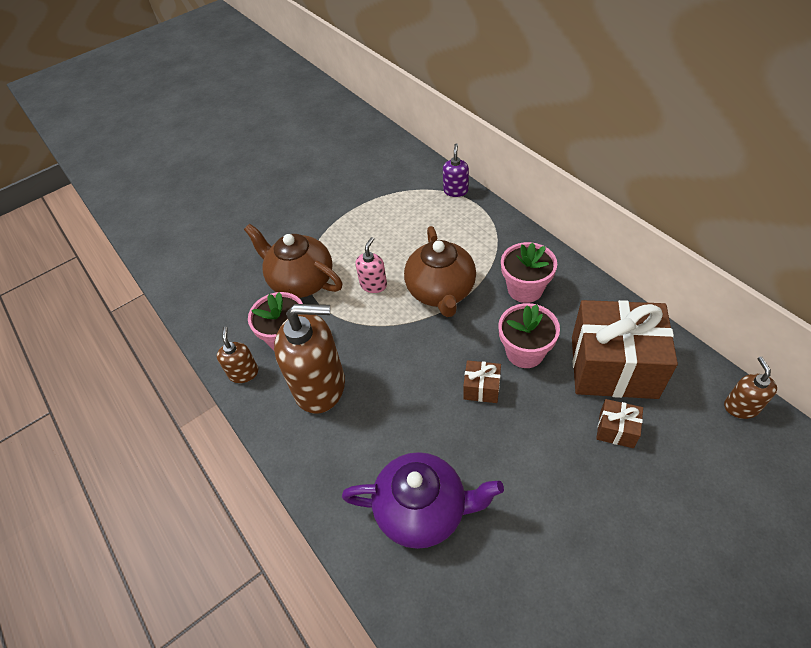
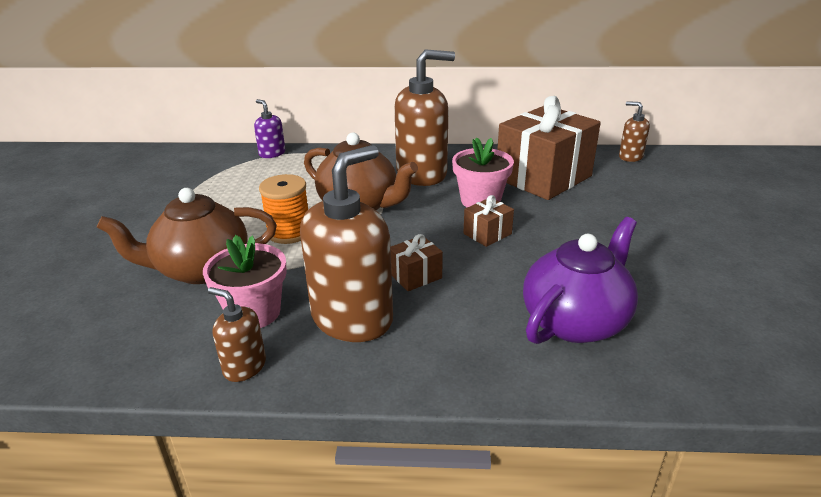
camera: 55 degrees left, 20 degrees down
(373, 285) = (289, 232): pink soap dispenser -> orange spool
(525, 289) = (422, 174): pink flower pot -> brown soap dispenser
(616, 430) = (598, 201): brown gift -> brown gift (415, 276)

